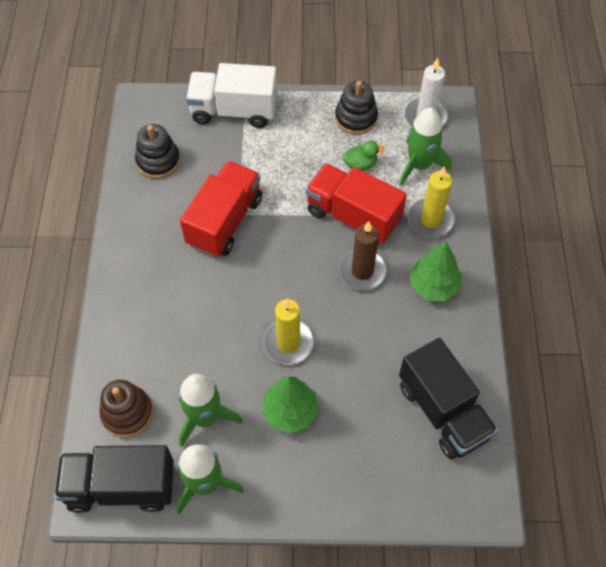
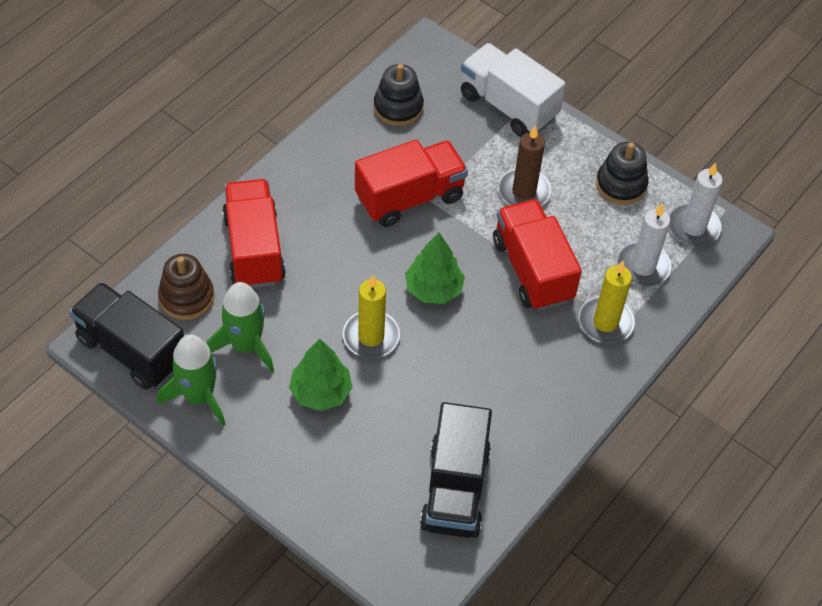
camera: 35 degrees right, 5 degrees down
(146, 338) = (254, 249): none -> red truck
(360, 165) = (584, 229): green duck -> none
(362, 271) = (495, 322): brown candle -> brown candle (524, 191)
(419, 165) = (643, 267): green rocket -> white candle
(433, 286) = (551, 380): green tree -> green tree (433, 289)

